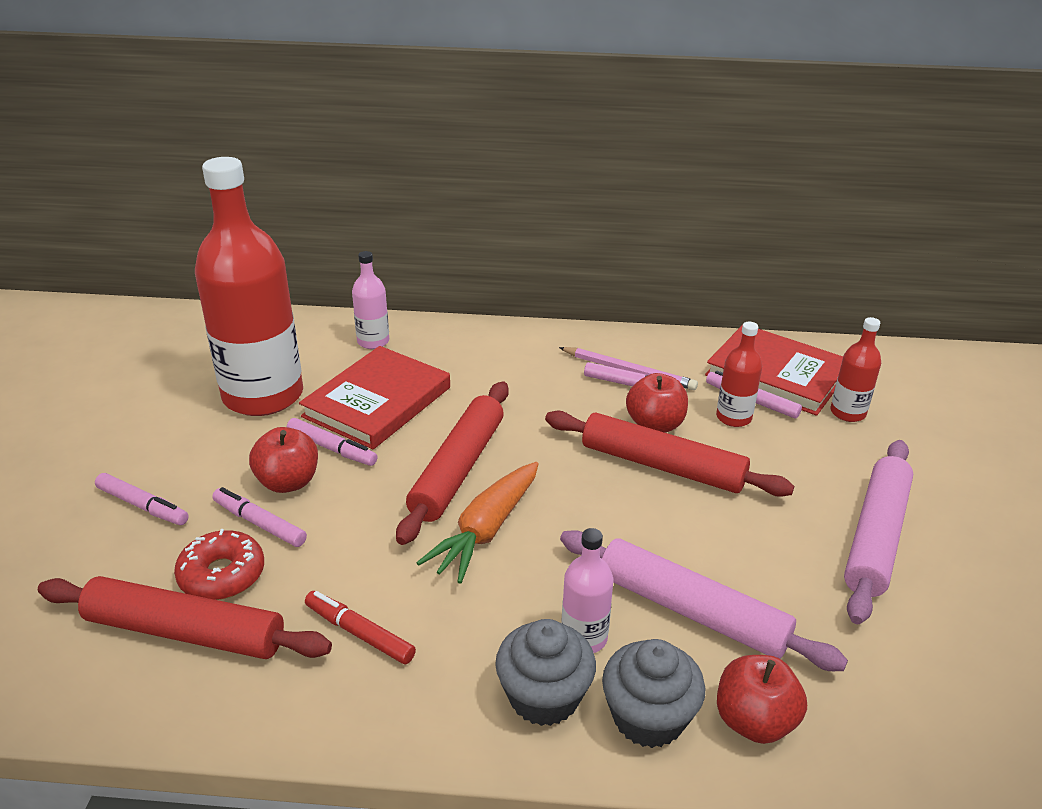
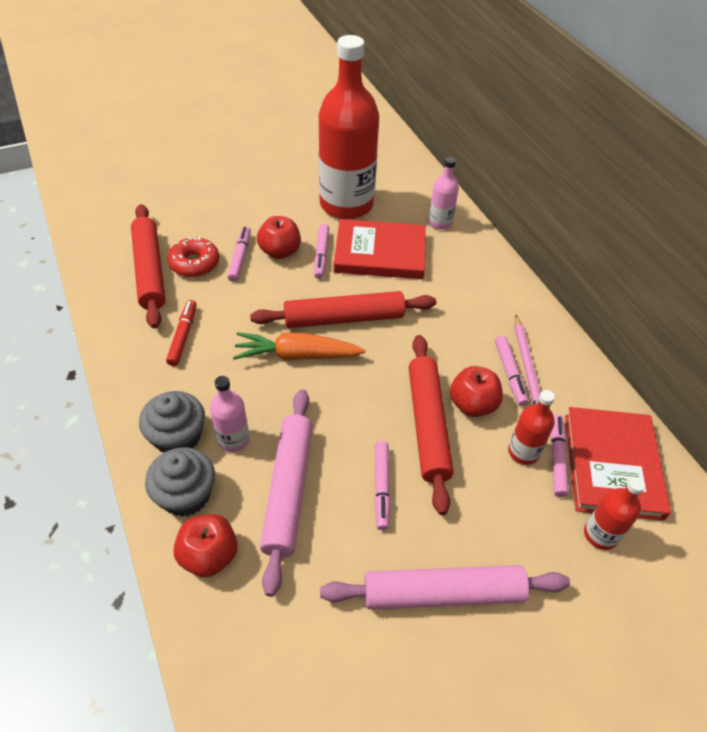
camera: 60 degrees right, 15 degrees up
(143, 506) = (225, 209): pink marker -> pink marker (381, 487)

